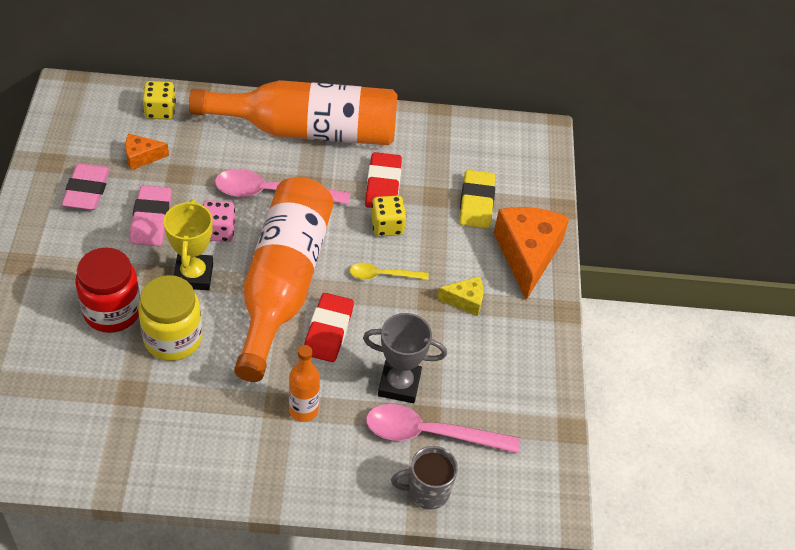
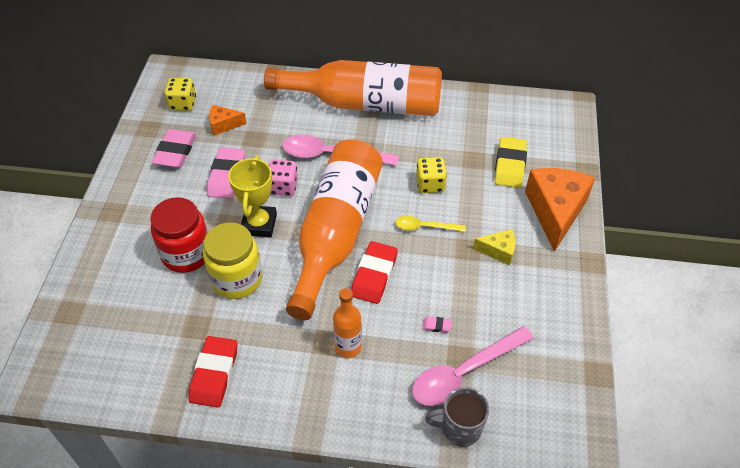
camera: 10 degrees right, 0 degrees up
(160, 111) = (242, 87): yellow dice -> yellow dice (183, 103)
(383, 185) = (428, 149): red eraser -> red eraser (214, 374)
(399, 384) = (436, 326): grey trophy -> pink eraser
(430, 433) = (464, 373): pink spoon -> pink spoon turned 45 degrees counterclockwise

